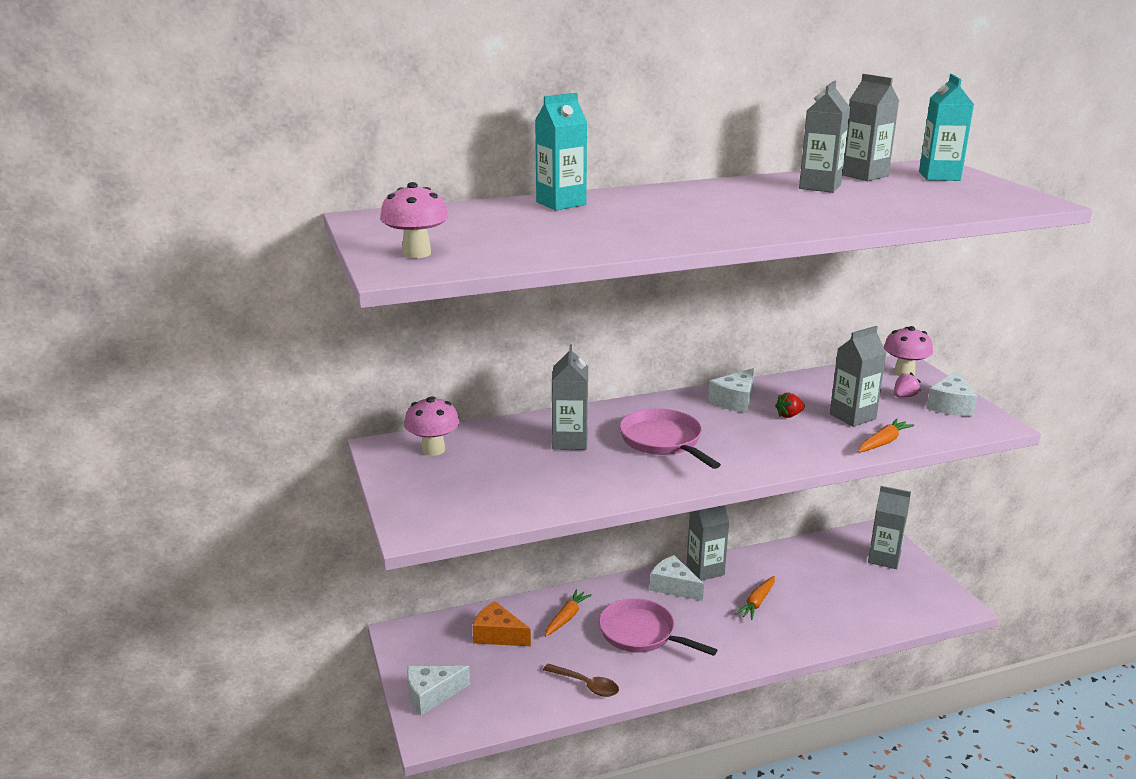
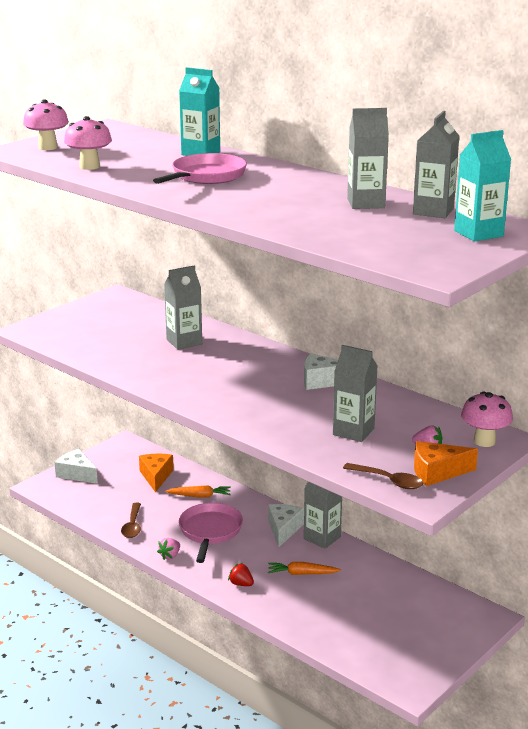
camera: 60 degrees right, 0 degrees up
(433, 450) = (127, 308): pink mushroom -> pink mushroom (89, 166)
(663, 441) = (219, 370): pink pan -> pink pan (206, 176)
(667, 676) = (170, 556): none -> pink strawberry
(789, 415) = (322, 406): red strawberry -> red strawberry (241, 584)
(883, 442) = (317, 451): orange carrot -> none
(884, 558) = (445, 628): grey carton -> none
(950, 405) = (437, 472): white cheese -> orange cheese
(957, 428) = (388, 481): none -> brown spoon

